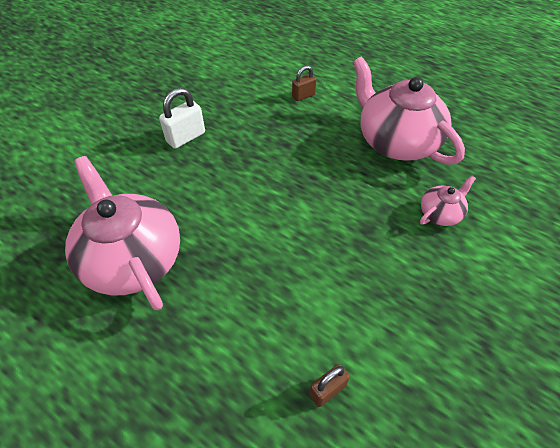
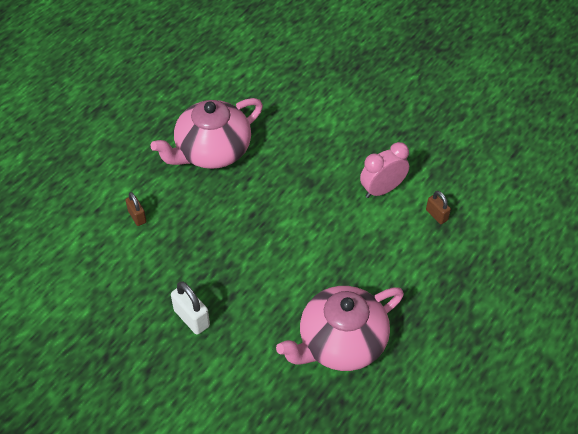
camera: 90 degrees left, 0 degrees up
(367, 313) = (382, 189): none -> pink clock
(440, 213) = (294, 135): pink teapot -> none

